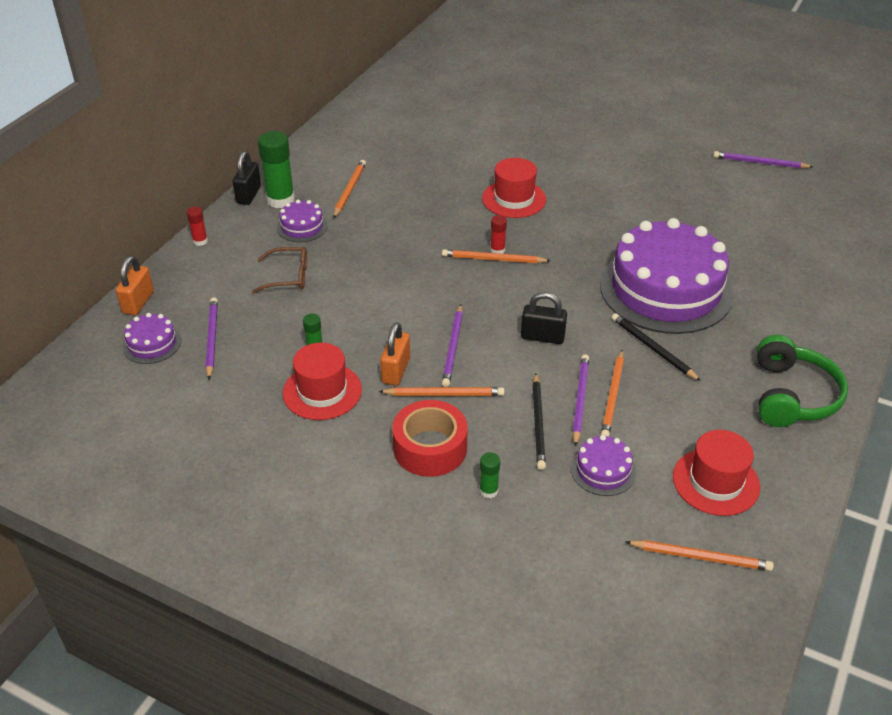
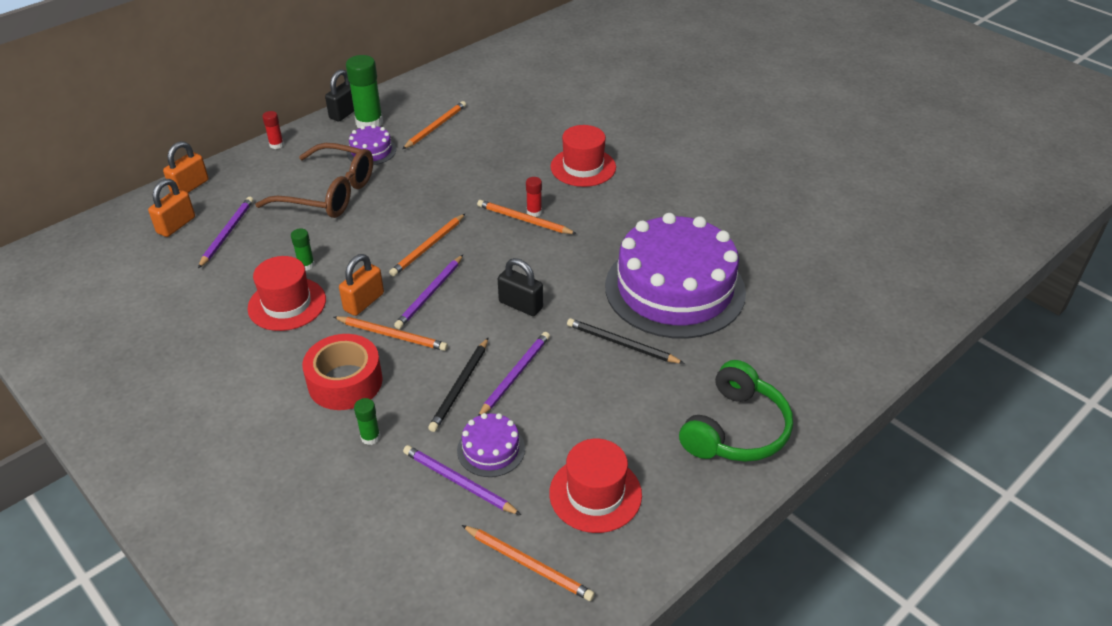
camera: 20 degrees right, 0 degrees up
(152, 344) = (176, 225): purple cake -> orange padlock
(288, 276) = (329, 193): brown glasses -> brown glasses, size x1.75
(613, 396) = (550, 380): orange pencil -> orange pencil (428, 247)
(653, 348) = (621, 344): black pencil -> black pencil turned 45 degrees counterclockwise
(760, 163) = (862, 184): purple pencil -> purple pencil (458, 482)

